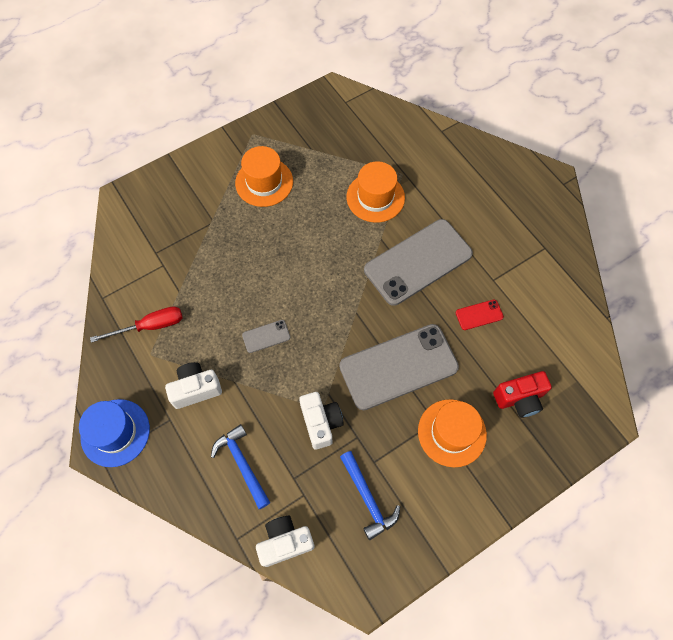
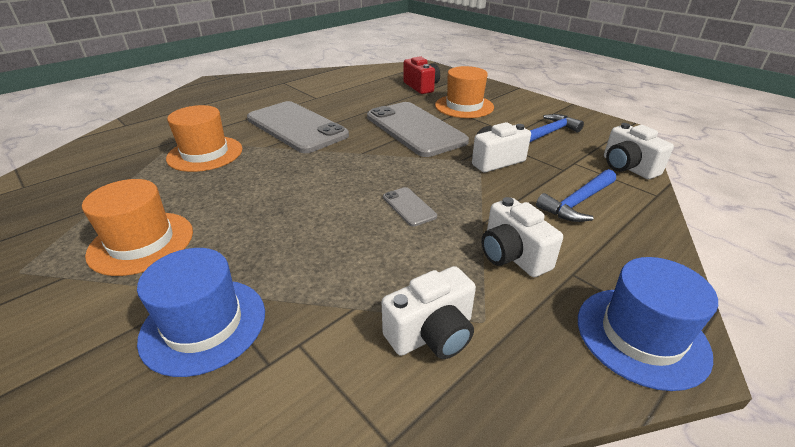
camera: 100 degrees left, 30 degrees down
(150, 326) = (432, 334): red screwdriver -> white camera
(188, 223) = (204, 325): none -> blue hat
(479, 315) = (351, 101): red phone -> none

